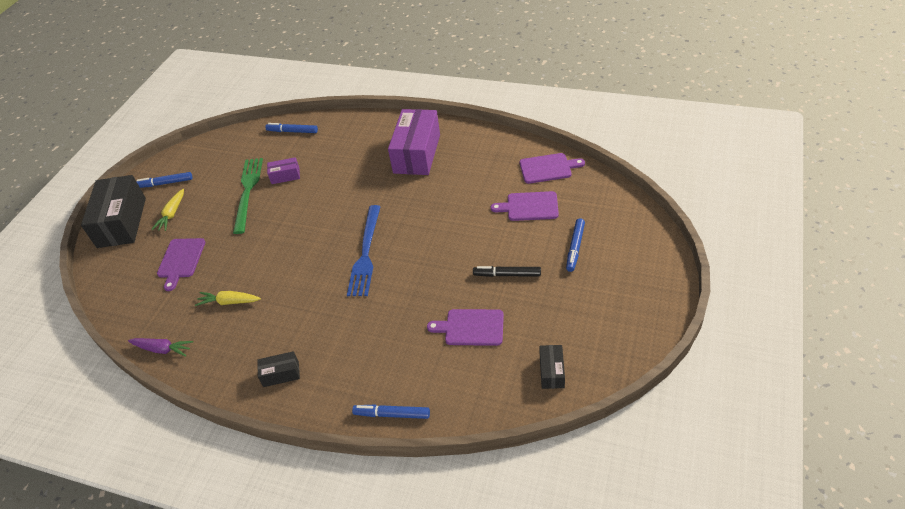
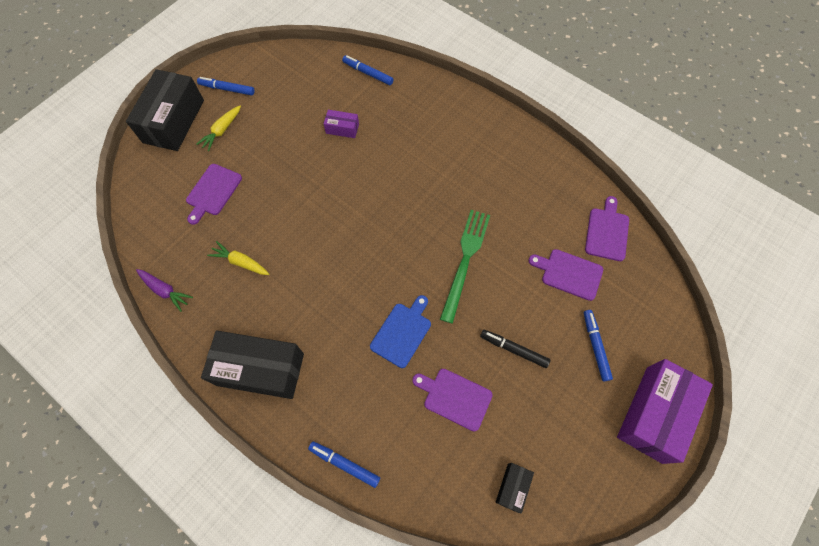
camera: 15 degrees right, 20 degrees up
(248, 191) = (300, 133): green fork -> green fork (465, 260)
(281, 374) = (260, 369): black box -> black box, size x2.16
(365, 253) = (386, 261): blue fork -> none
(403, 298) = (402, 332): none -> blue cutting board
(417, 153) = (481, 155): purple box -> purple box (654, 414)
(548, 168) = (607, 232): purple cutting board -> purple cutting board turned 90 degrees counterclockwise
(575, 247) = (595, 346): blue marker -> blue marker turned 135 degrees clockwise

